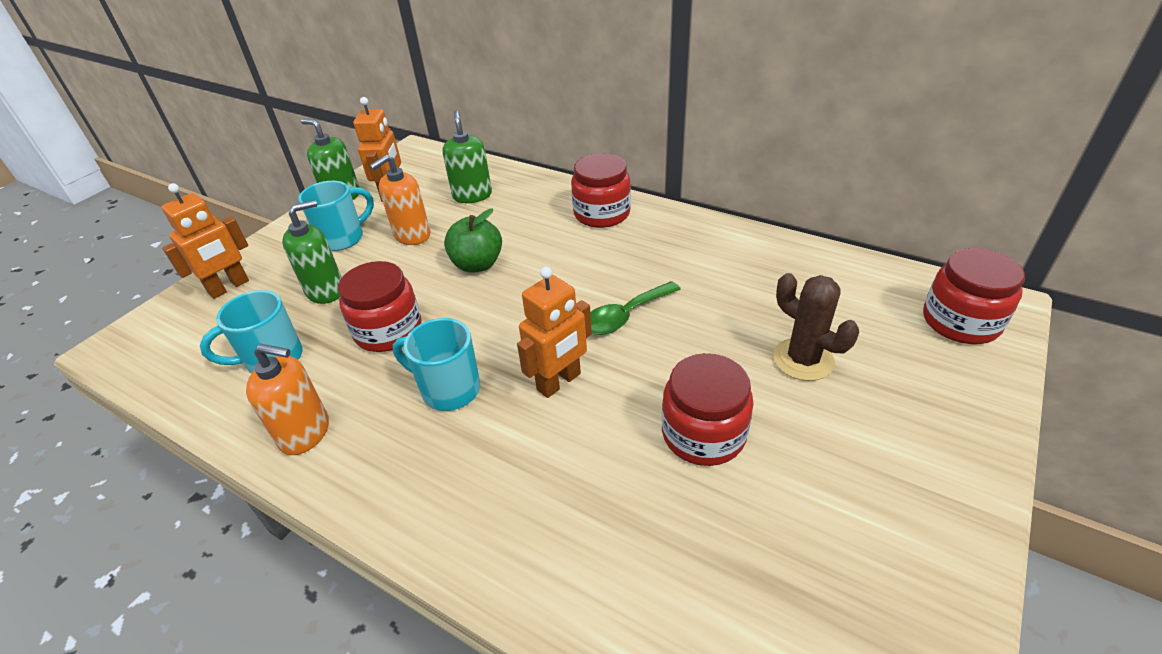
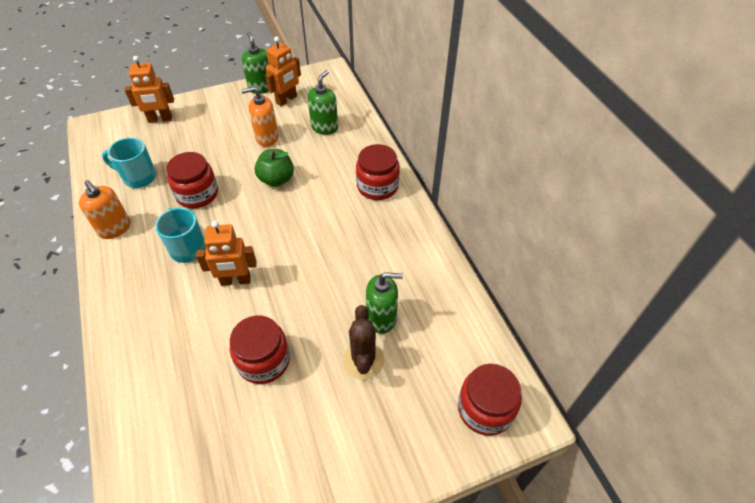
camera: 35 degrees right, 10 degrees up
(326, 291) = (195, 150): green soap dispenser -> green soap dispenser (381, 318)
(343, 238) = (234, 118): turquoise mug -> none
(625, 316) = (309, 265): green spoon -> none

